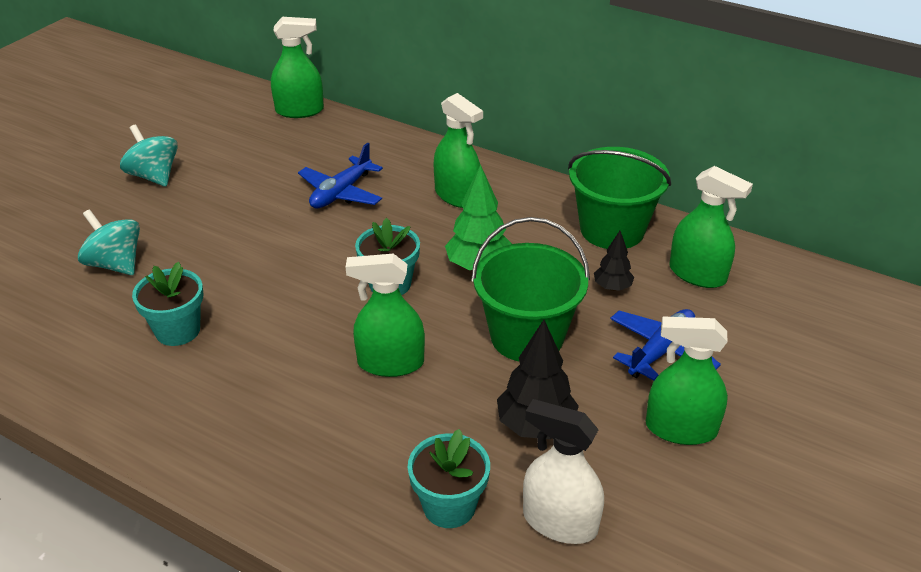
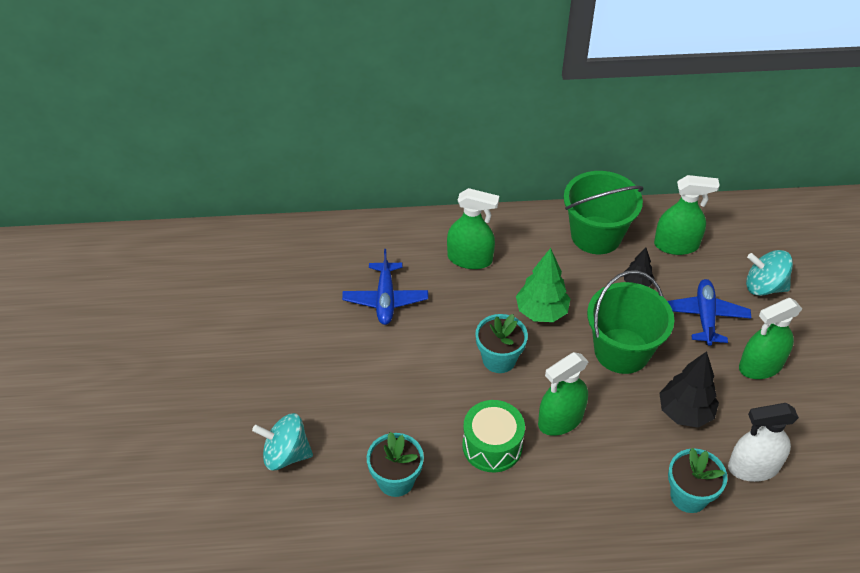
camera: 35 degrees left, 10 degrees up
(154, 176) = (222, 360): turquoise spinning top -> turquoise spinning top (764, 286)
(297, 349) = (492, 446): none -> green drum
(299, 110) = (269, 236): green spray bottle -> none

